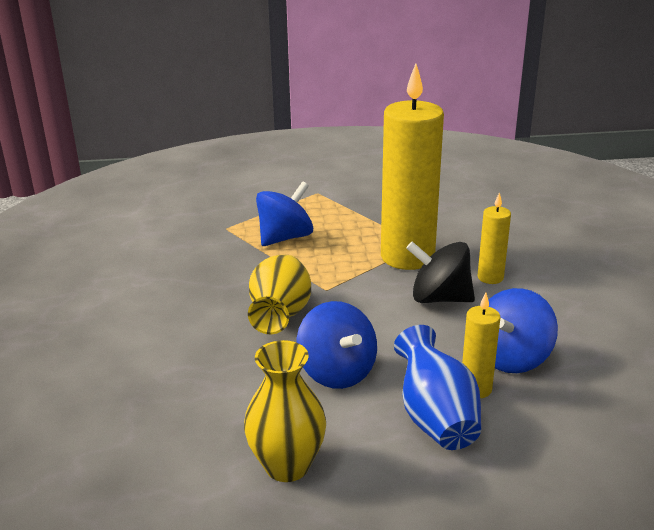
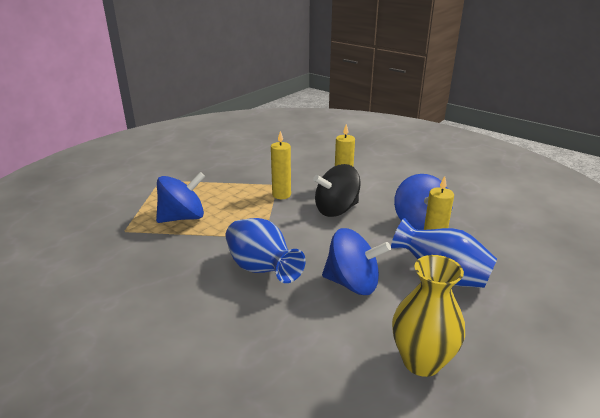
camera: 45 degrees left, 0 degrees up
(280, 316) = (261, 269): yellow vase -> blue vase
(285, 238) = (183, 217): blue spinning top -> blue spinning top turned 60 degrees clockwise
(407, 257) = (281, 195): yellow candle -> yellow candle, size x0.46

